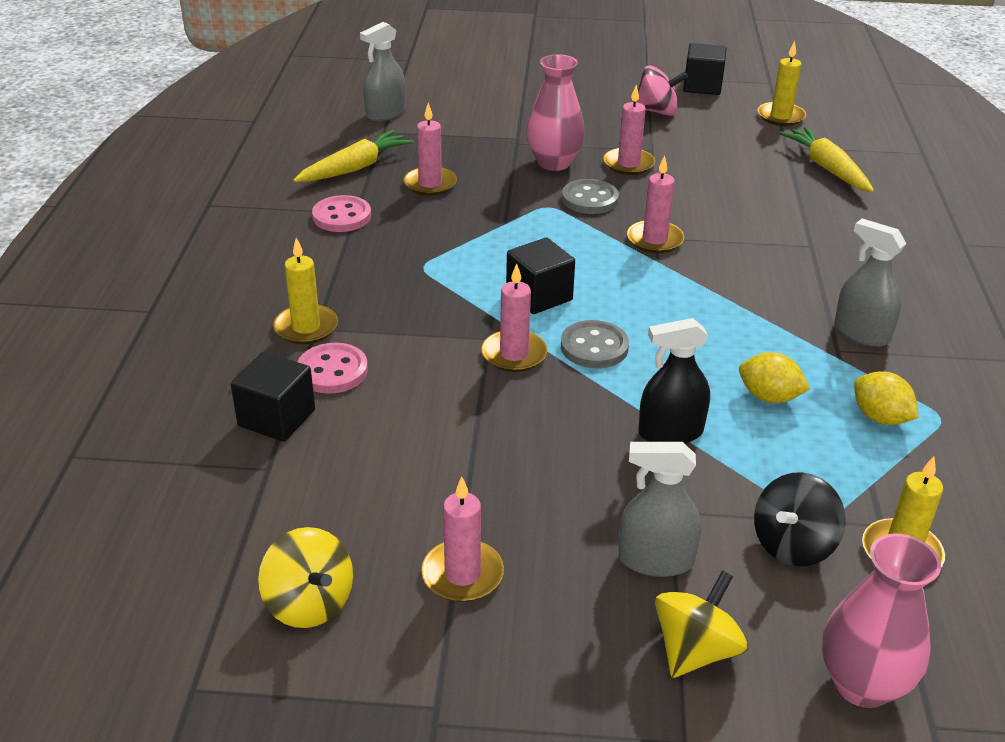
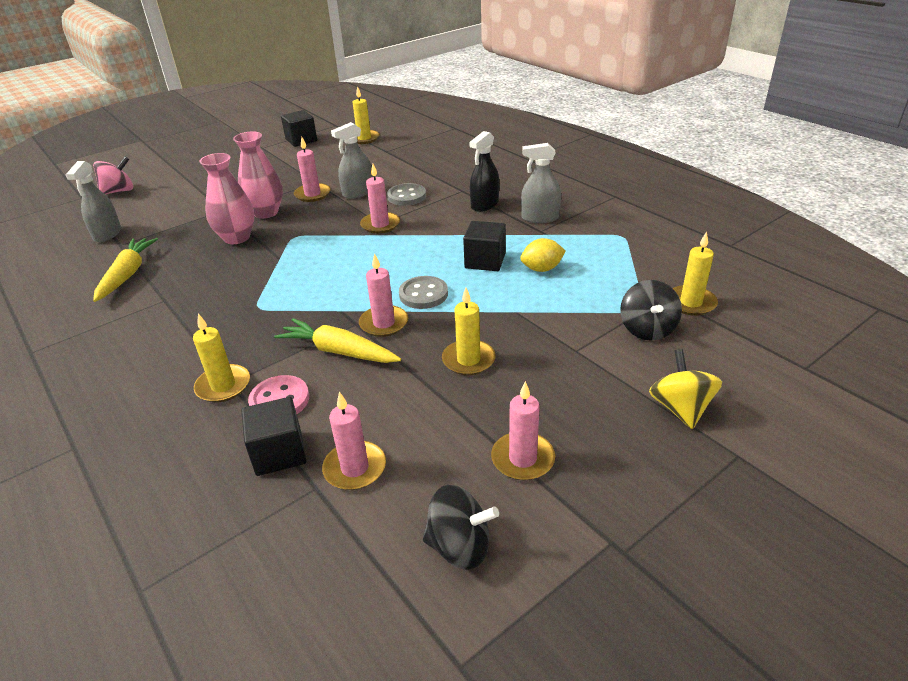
camera: 40 degrees left, 0 degrees up
(309, 603) = (459, 546): yellow spinning top -> black spinning top
(342, 216) = (157, 307): pink button -> none
(430, 184) = (198, 259): pink candle -> pink candle (355, 468)
(539, 296) = (355, 285): black cube -> black cube (485, 261)
(544, 445) = (468, 360): none -> yellow candle
(590, 199) = (314, 222): grey button -> grey button (406, 196)
(655, 560) = (603, 379): grey spray bottle -> grey spray bottle (358, 192)
(657, 111) = (292, 162): pink spinning top -> pink spinning top (119, 191)
(670, 432) = (521, 313): black spray bottle -> black spray bottle (484, 204)
(826, 168) = (420, 153): yellow carrot -> yellow carrot (339, 351)
(862, 684) = (759, 370): pink vase -> pink vase (237, 238)
(880, 417) = (600, 250): yellow lemon -> none

